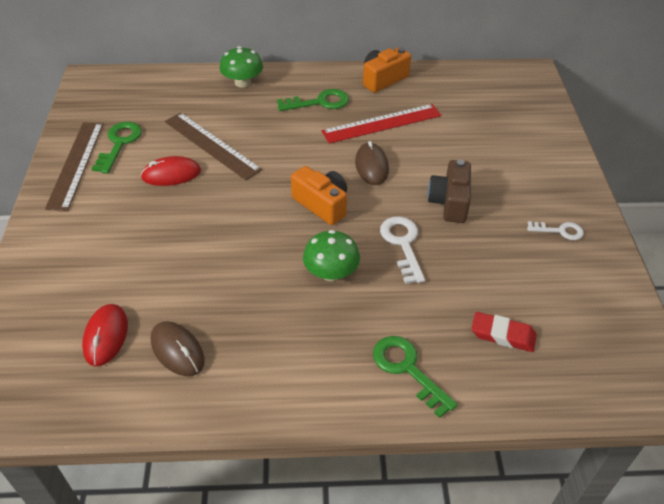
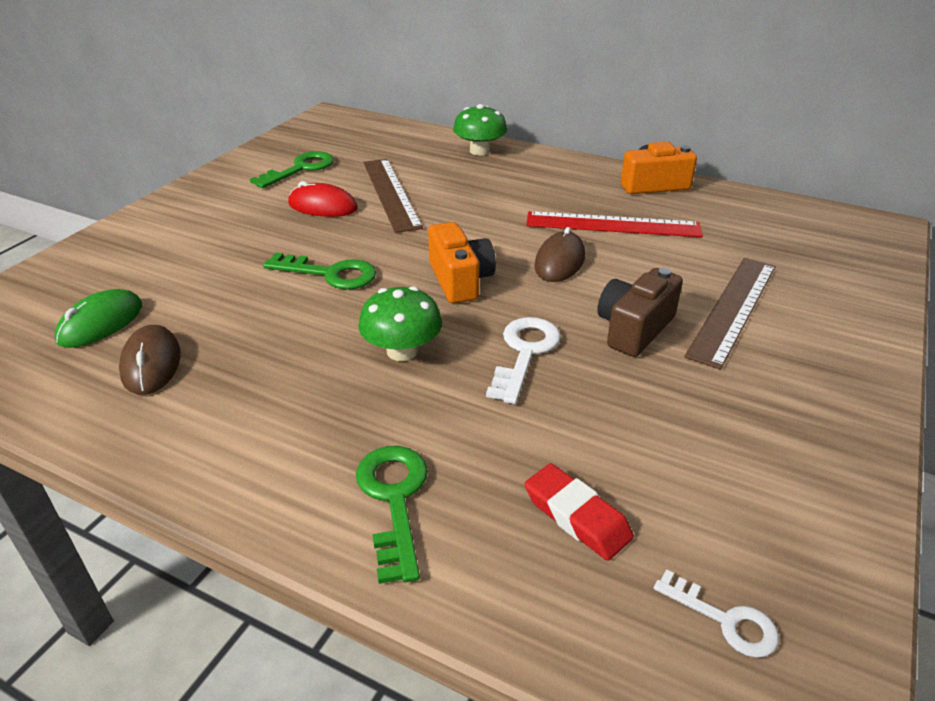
camera: 30 degrees right, 10 degrees down
(76, 164) = (242, 174): brown ruler -> brown ruler (733, 309)
(106, 336) = (101, 323): red mouse -> green mouse
(319, 102) = (551, 187): green key -> green key (330, 274)
(560, 231) = (786, 417): white key -> white key (725, 620)

